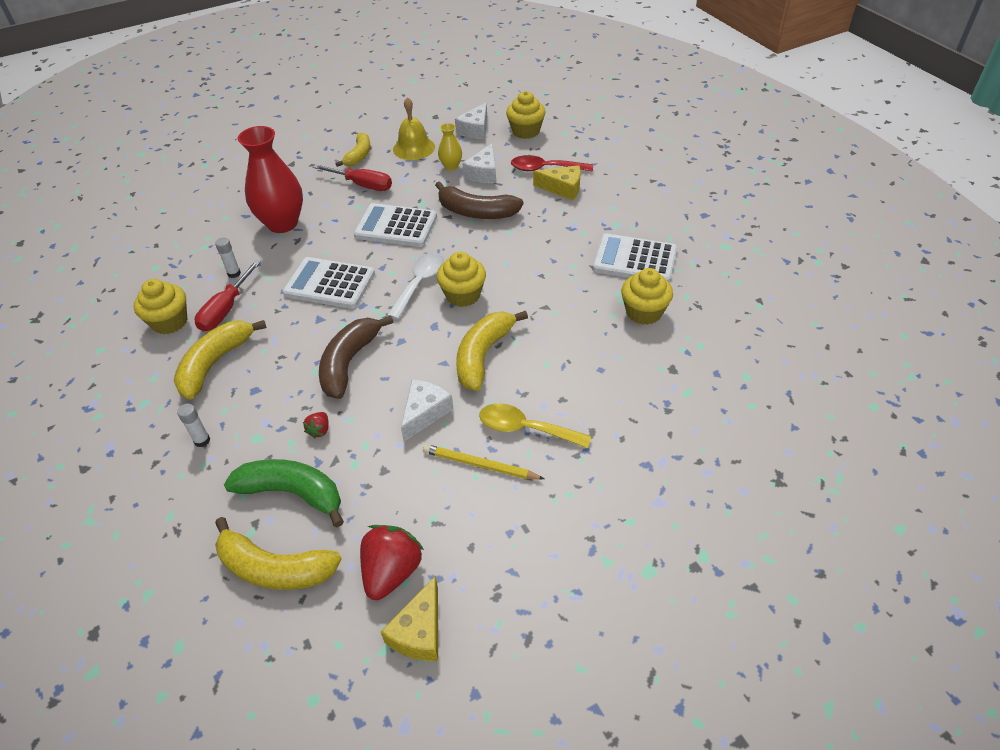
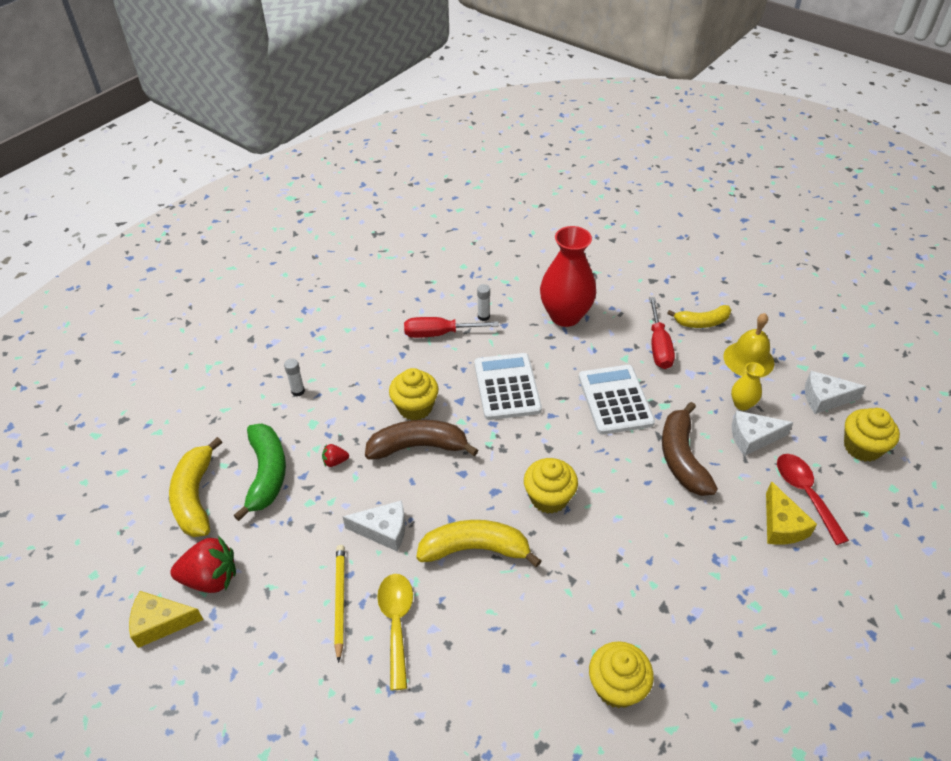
camera: 65 degrees right, 0 degrees up
(169, 322) = (408, 307): yellow cupcake -> yellow cupcake (415, 407)
(215, 364) = (377, 358): yellow banana -> none
(419, 284) = (545, 455): white spoon -> none
(634, 260) = (702, 647): white calculator -> none

